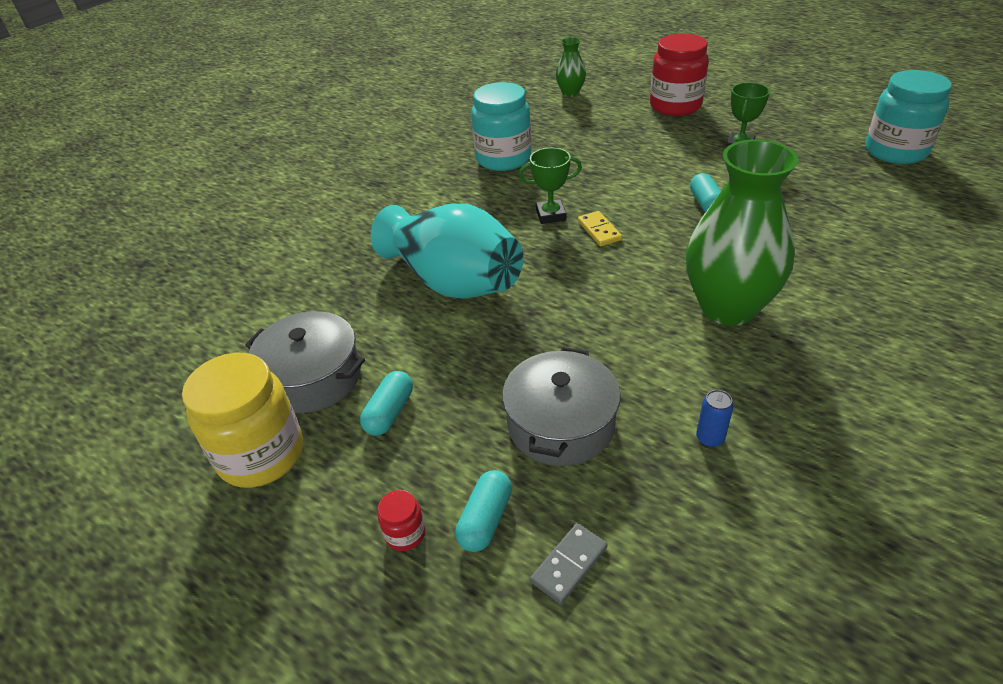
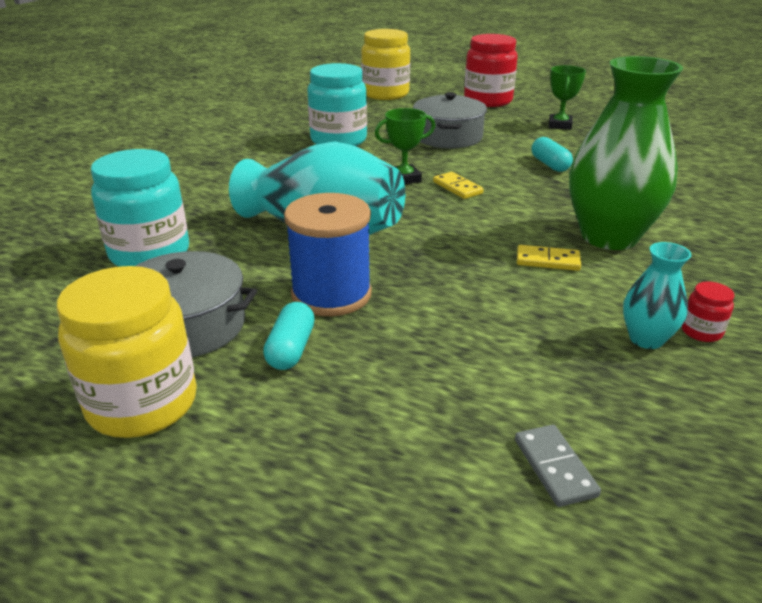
camera: 15 degrees left, 10 degrees down
(405, 534) = (351, 461): red jar -> red jar (701, 331)
(440, 355) = (331, 294): none -> blue spool
(485, 519) = (441, 436): turquoise capsule -> none
(561, 424) = (488, 342): grey pot -> grey pot (448, 137)
(569, 565) = (555, 467): grey domino -> grey domino turned 45 degrees counterclockwise
(570, 93) = (385, 94): green vase -> yellow jar
(653, 333) = (547, 260): none -> yellow domino
(710, 438) = (646, 339): blue can -> turquoise vase
(895, 151) = (694, 125): turquoise jar -> turquoise jar (150, 253)

